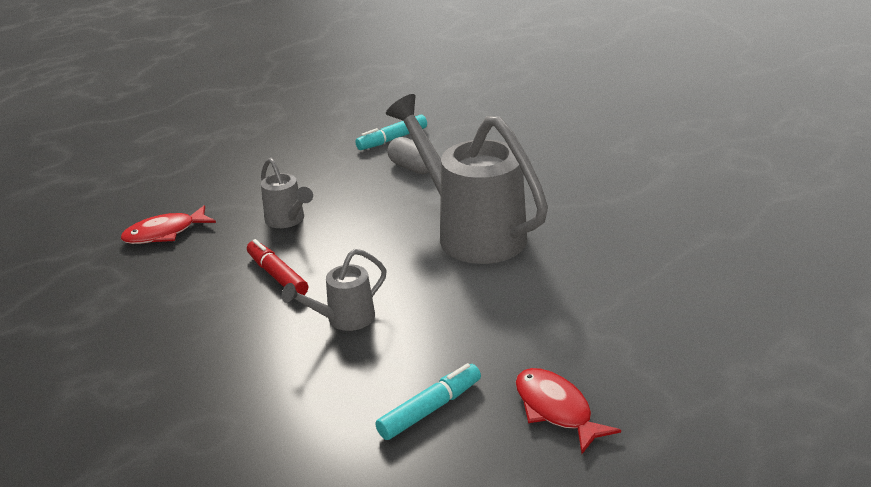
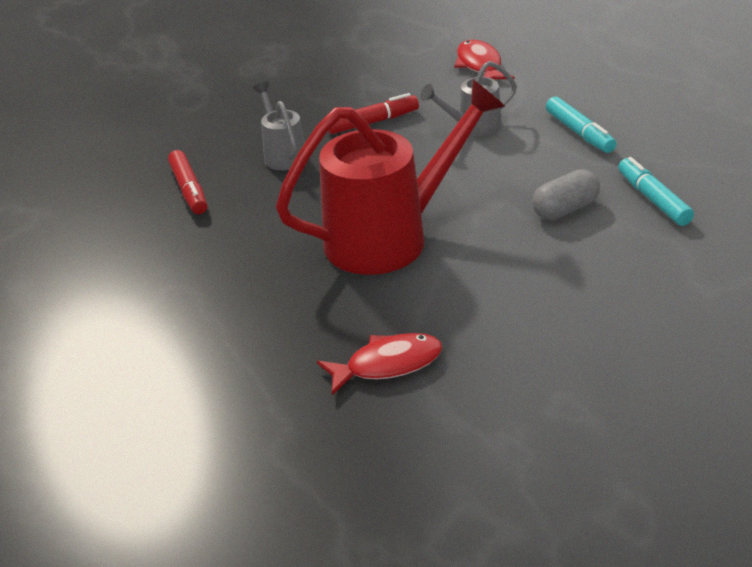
camera: 105 degrees right, 5 degrees up
(424, 368) = (189, 190): none -> red marker
(430, 409) = (139, 189): turquoise marker -> turquoise marker (580, 133)
(472, 233) = (389, 238): grey watering can -> red watering can
(556, 410) = (90, 249): red fish -> red fish (387, 365)

